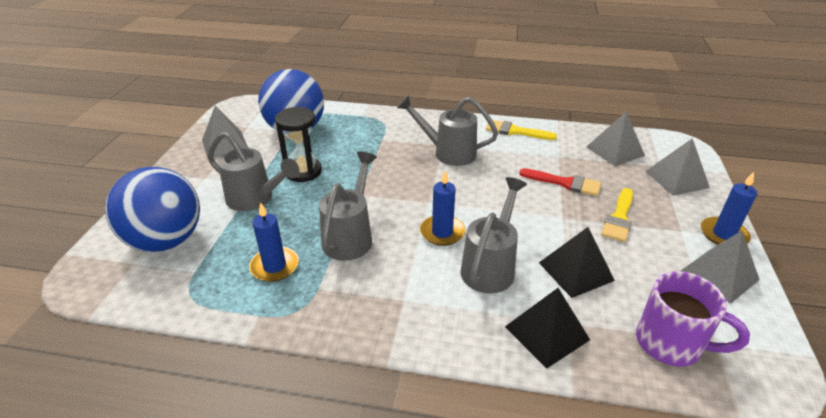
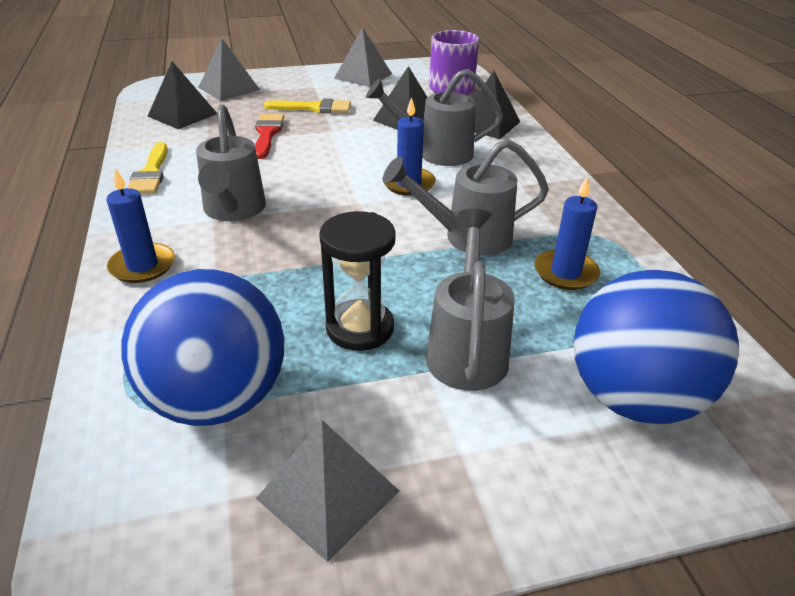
camera: 115 degrees left, 0 degrees up
(615, 151) = (182, 115): grey pyramid -> black pyramid
(723, 234) = (308, 74): blue candle -> blue candle (142, 266)

